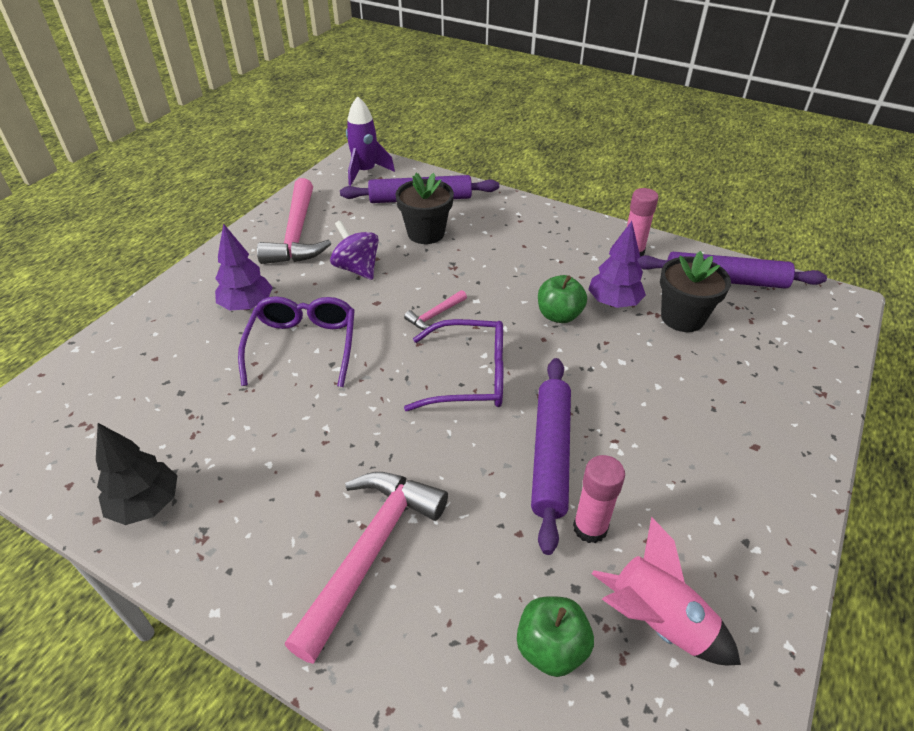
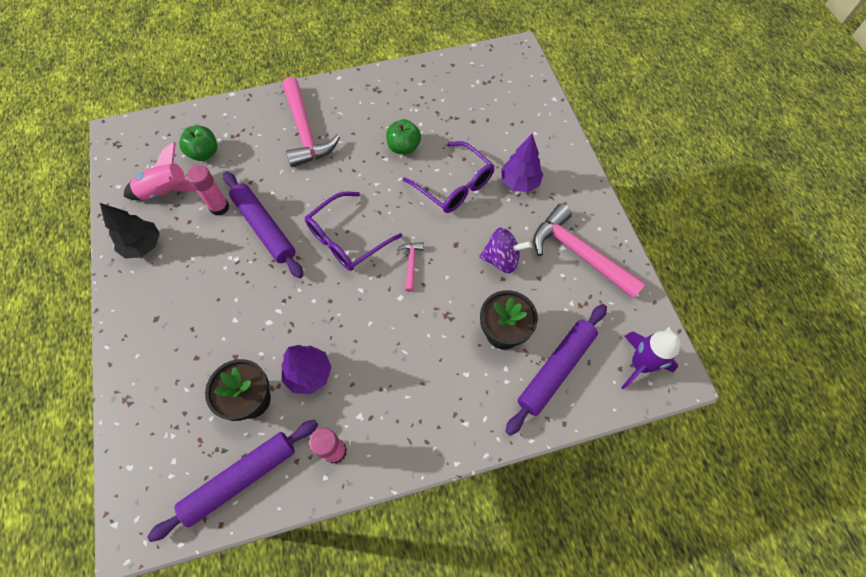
camera: 135 degrees right, 20 degrees up
(146, 504) = (413, 81): black tree -> black tree (143, 245)
(559, 315) = (336, 329): green apple -> green apple (404, 147)

